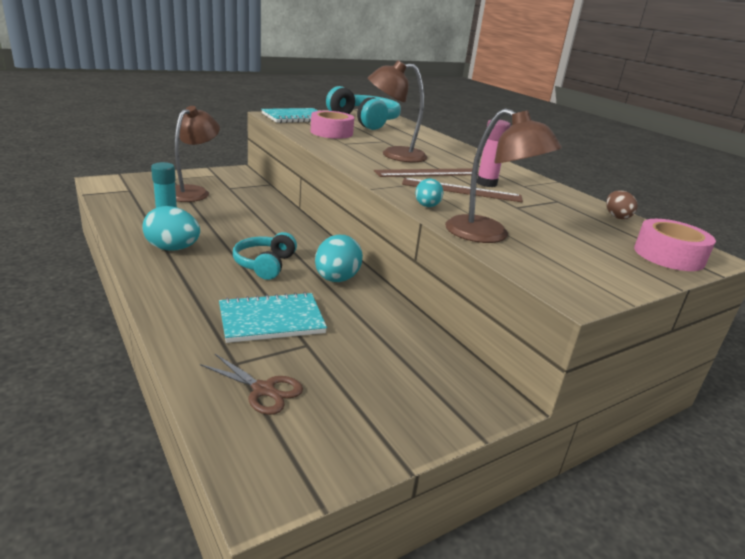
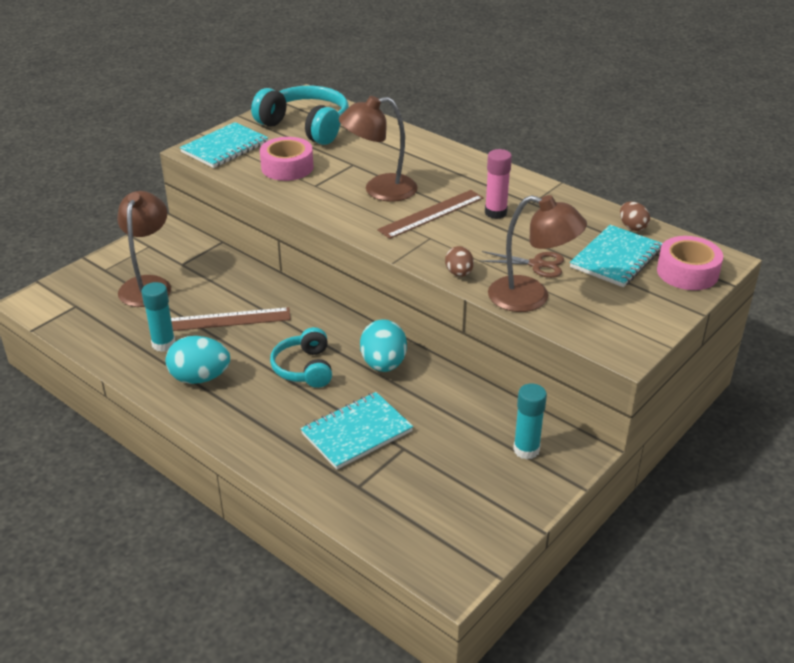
camera: 15 degrees left, 10 degrees up
(263, 390) = (397, 502): brown scissors -> brown scissors (536, 264)
(427, 206) = (459, 273): turquoise egg -> brown egg
(435, 382) = (526, 450): none -> turquoise glue stick
(461, 190) = (477, 234): brown ruler -> brown ruler (228, 319)
(592, 230) = (616, 258): none -> turquoise notebook

